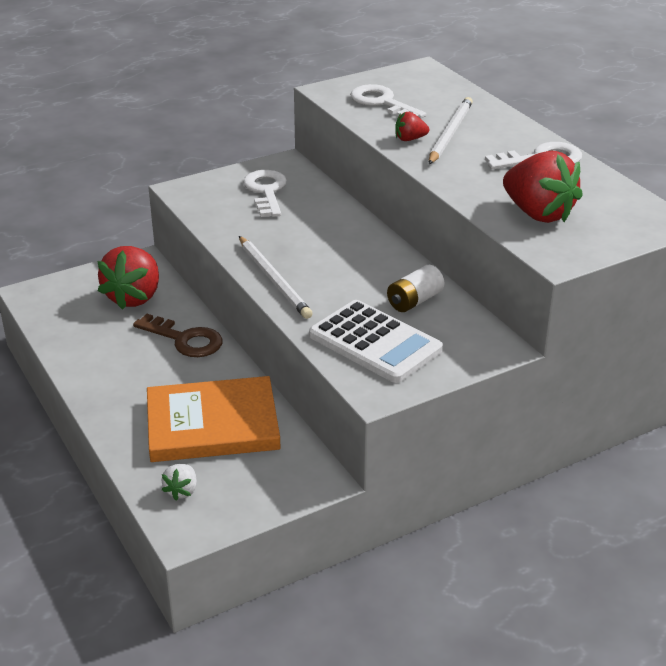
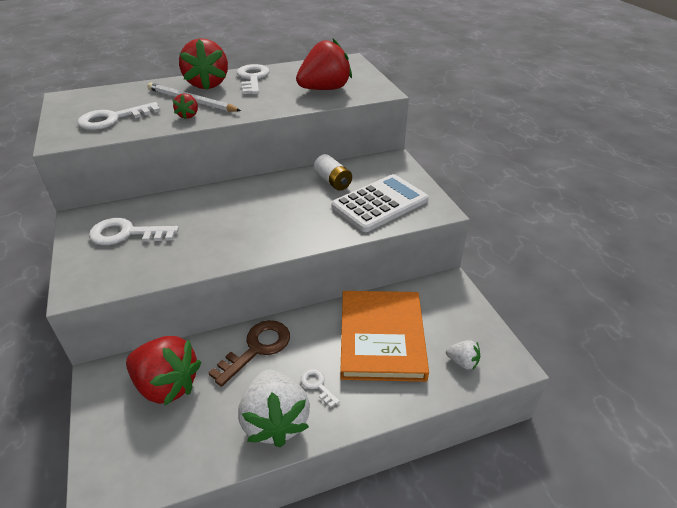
camera: 80 degrees left, 5 degrees up
(96, 365) = (275, 421): none -> white strawberry
(140, 385) = (317, 385): none -> white key
(274, 280) = (279, 242): white pencil -> none
(503, 134) = (207, 84): none -> red strawberry

